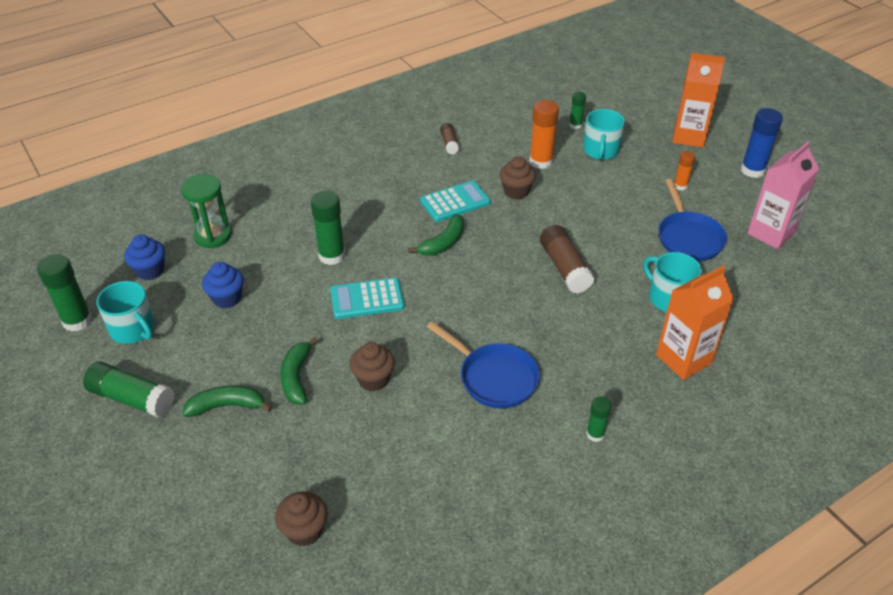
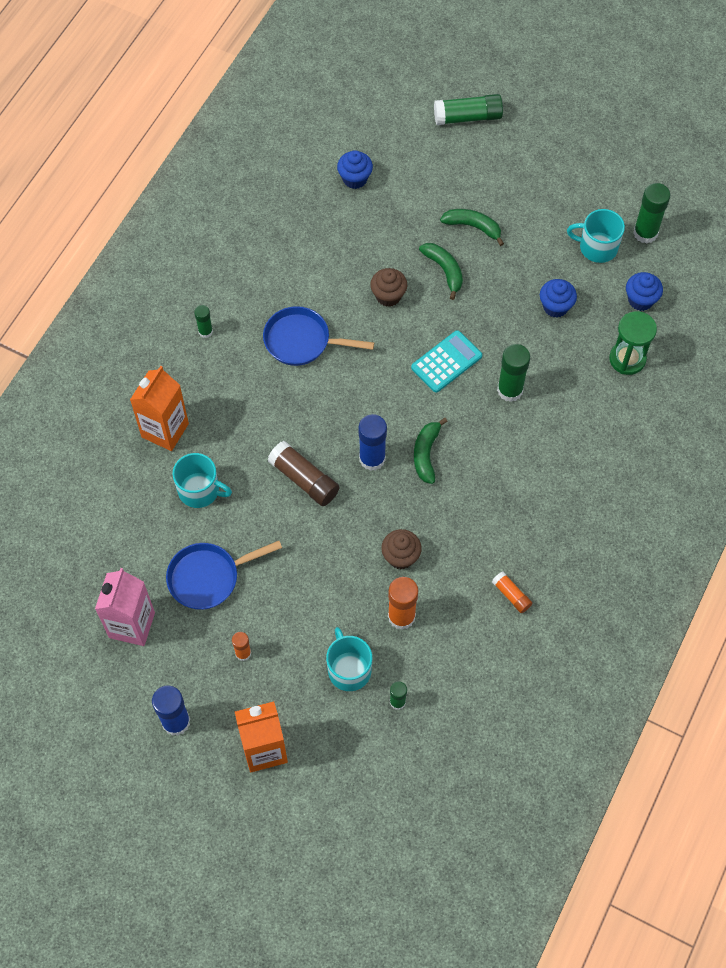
camera: 150 degrees right, 20 degrees up
(132, 398) = (542, 200): green glue stick -> green glue stick (467, 117)
(227, 406) = (473, 227): green banana -> green banana turned 120 degrees counterclockwise
(304, 531) = (355, 179): brown cupcake -> blue cupcake
(449, 144) = (511, 595): brown glue stick -> orange glue stick
(455, 202) = (449, 511): turquoise calculator -> none
(493, 258) = (372, 458): none -> blue glue stick
(688, 237) = (208, 577): blue pan -> blue pan turned 75 degrees counterclockwise

